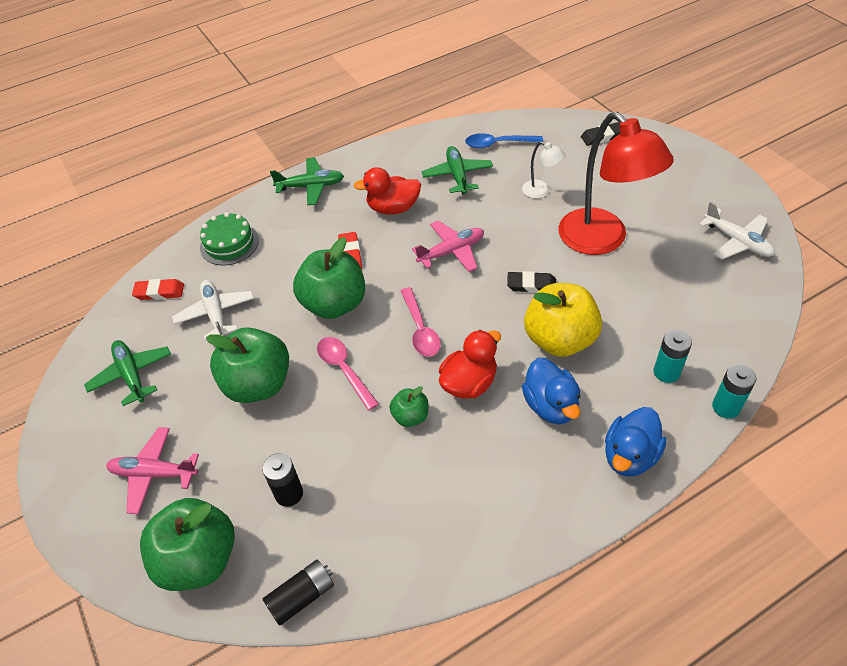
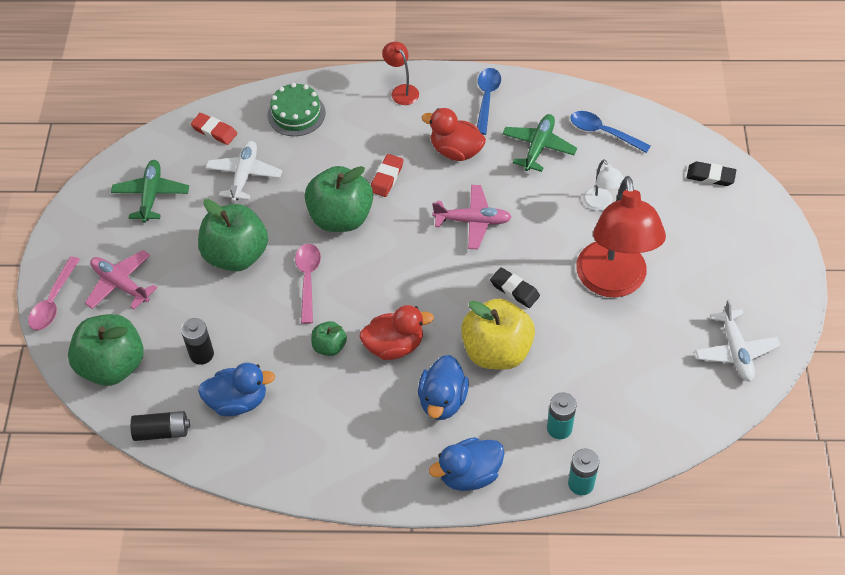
camera: 30 degrees right, 5 degrees up
(311, 186) = (401, 91): green plane -> red lamp
(360, 517) = (238, 401): none -> blue duck
(386, 161) = (486, 98): none -> blue spoon
(420, 329) = (392, 278): pink spoon -> pink spoon (53, 301)

